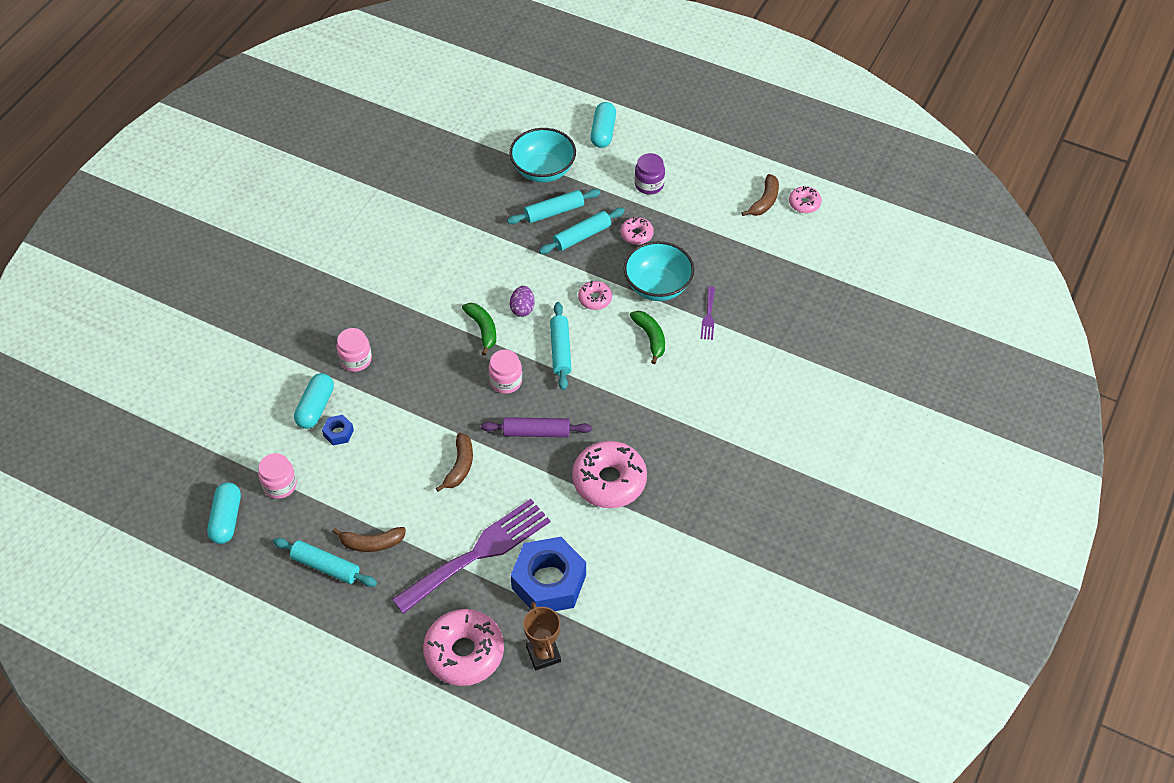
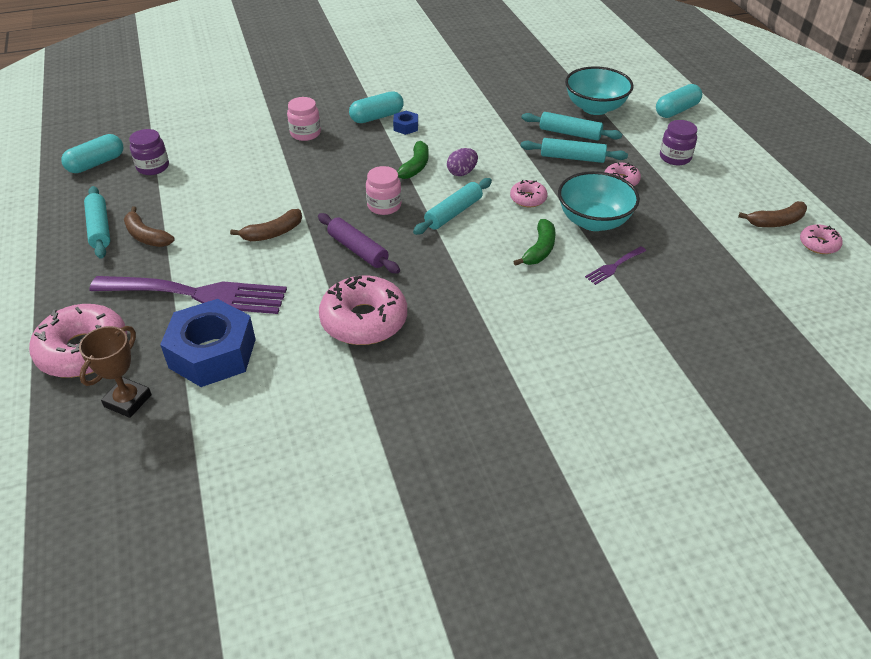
camera: 45 degrees right, 10 degrees down
(280, 485) = (153, 167): pink jar -> purple jar
(315, 407) = (241, 142): turquoise capsule -> turquoise capsule (377, 117)
(338, 433) = (231, 163): blue nut -> blue nut (405, 127)

